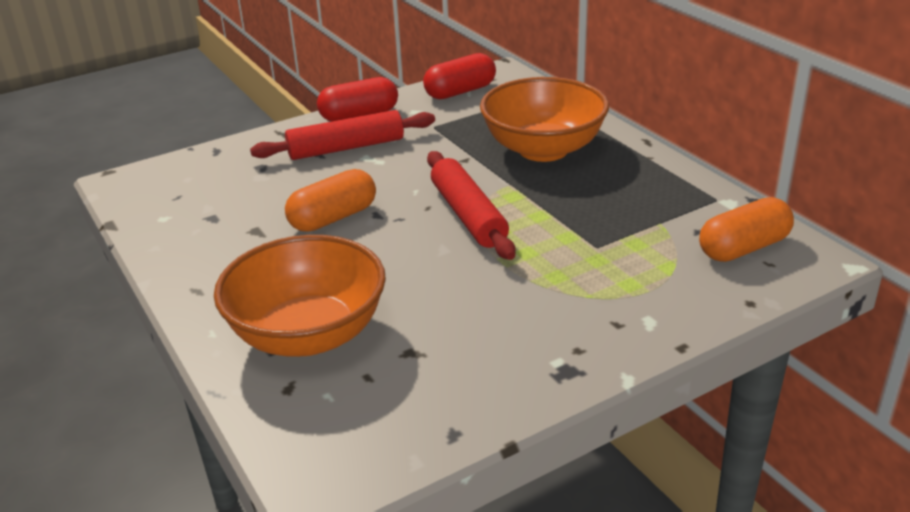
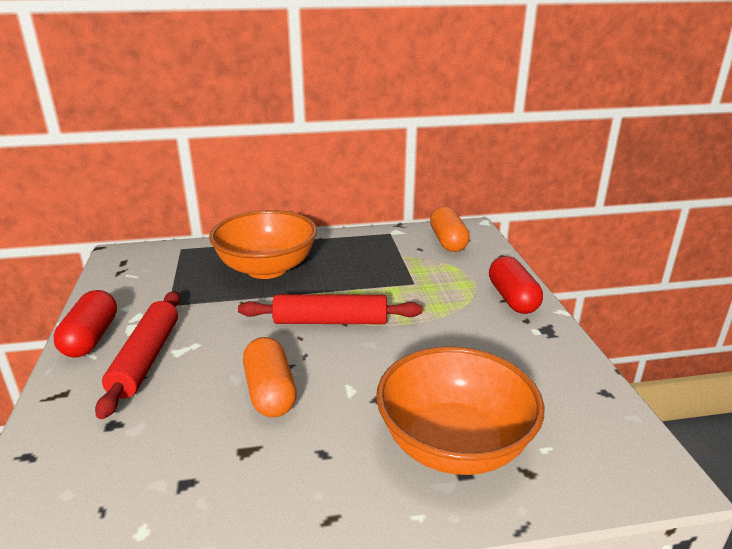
camera: 70 degrees left, 5 degrees down
(460, 92) = (125, 278): red capsule -> red capsule (512, 298)

